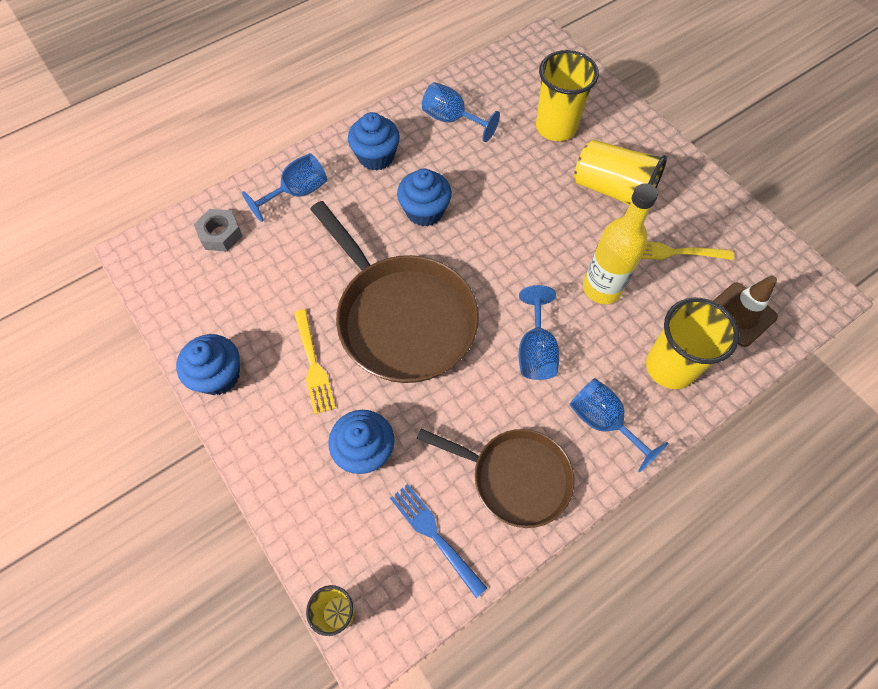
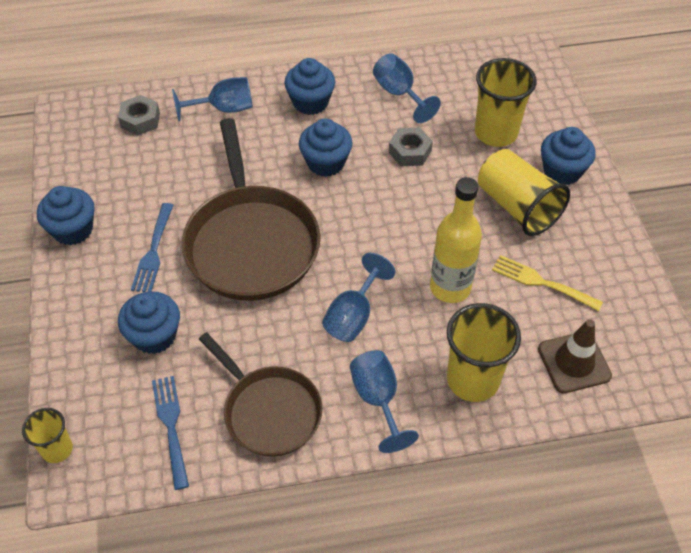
camera: 25 degrees right, 10 degrees down
(313, 365) = (153, 251): yellow fork -> blue fork
(493, 172) = (410, 151): none -> grey nut
(630, 143) = (562, 171): none -> blue cupcake

